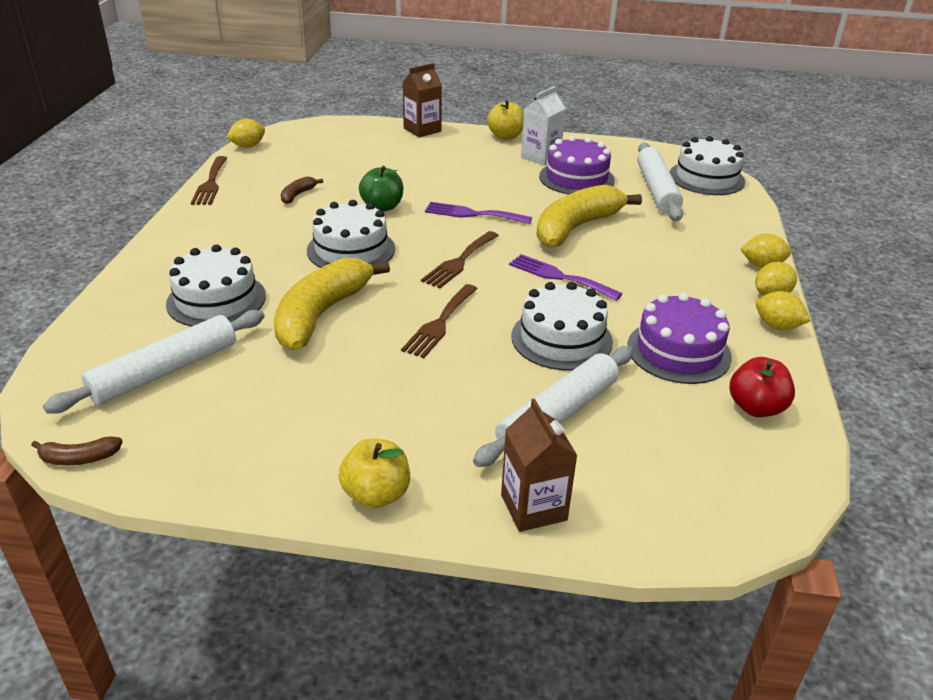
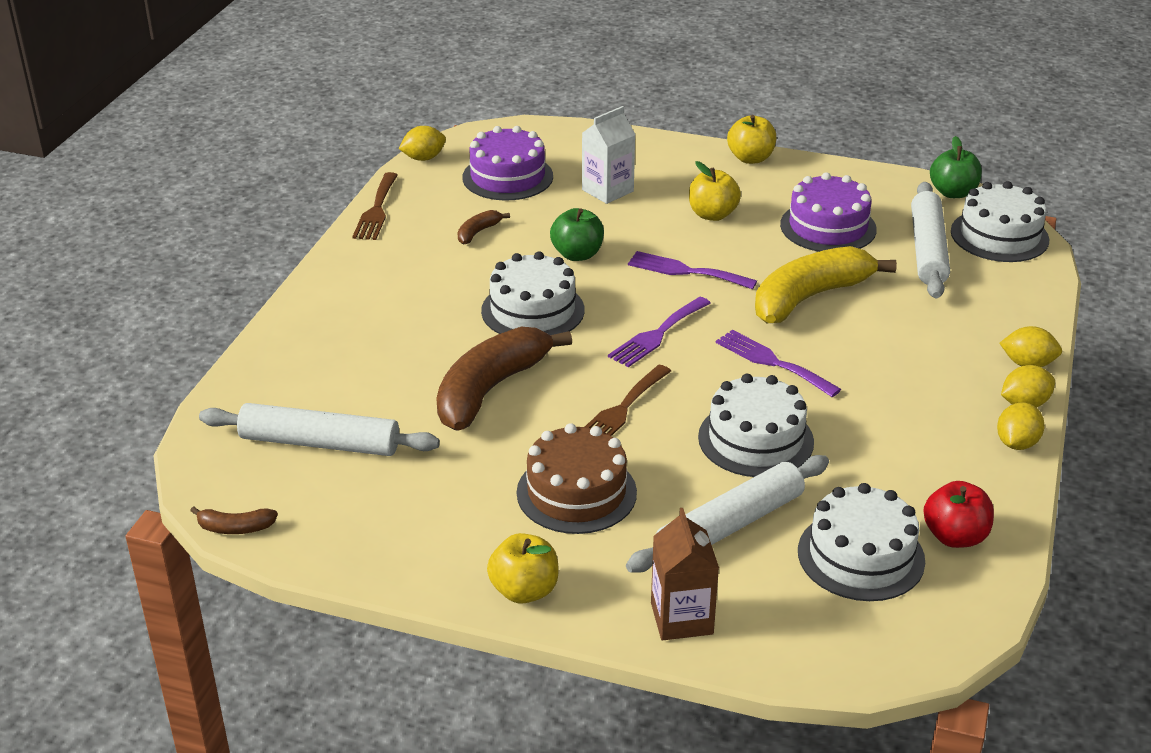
camera: 10 degrees right, 0 degrees up
(165, 371) = (319, 443): white rolling pin -> white rolling pin turned 45 degrees clockwise
(216, 299) = (376, 363): white cake -> white cake (861, 556)
(321, 314) = (490, 390): yellow banana -> brown banana
(412, 397) = (576, 492): none -> brown cake
(422, 130) = (644, 143): brown carton -> none
(459, 262) = (657, 334): brown fork -> purple fork
(485, 174) = (712, 215): none -> yellow apple
(540, 157) = (789, 192): white carton -> white carton (607, 190)
(662, 152) = (953, 193): none -> green apple
(678, 351) = (887, 464): purple cake -> purple cake (507, 177)
(777, 326) = (1016, 443): yellow lemon -> yellow lemon turned 75 degrees clockwise

